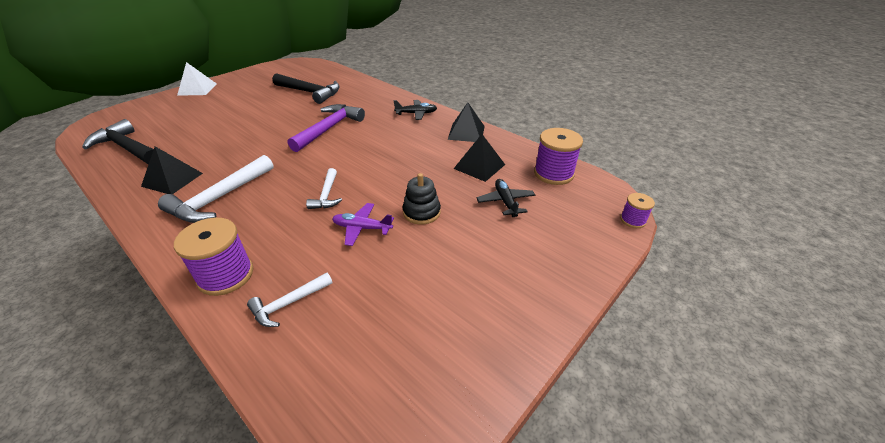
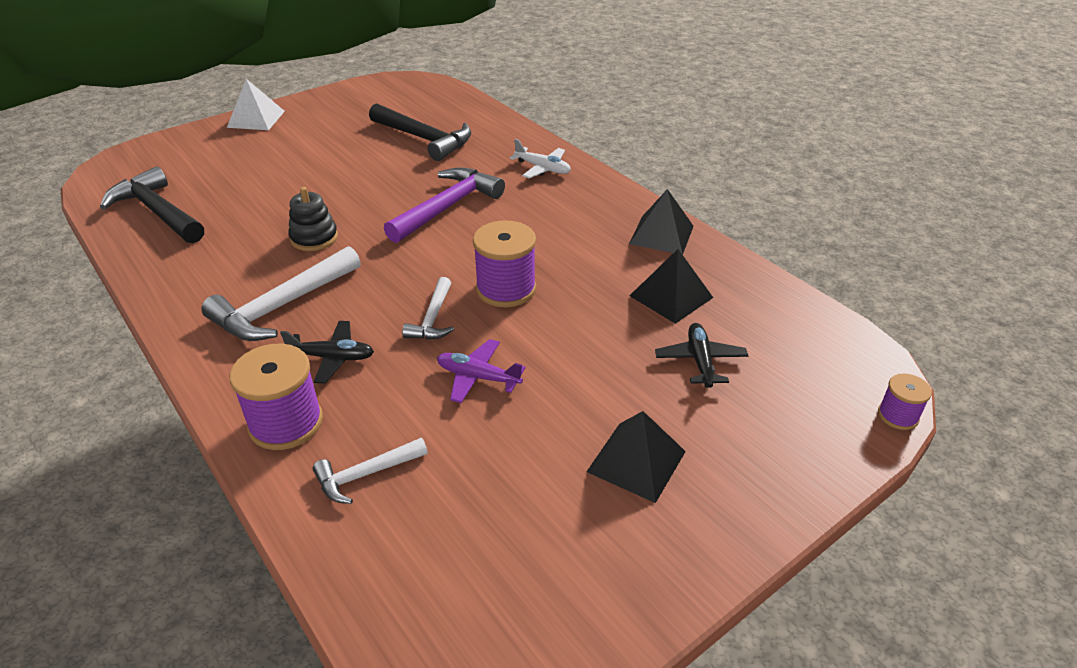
camera: 10 degrees right, 0 degrees up
(172, 179) = (218, 269): black pyramid -> black pyramid (636, 461)
(387, 103) = (542, 168): none -> white plane
(416, 113) = (586, 193): black plane -> black plane (332, 357)
(421, 212) = (568, 363): black stacking toy -> black stacking toy (314, 238)
(553, 173) = (788, 322): purple spool -> purple spool (506, 289)

